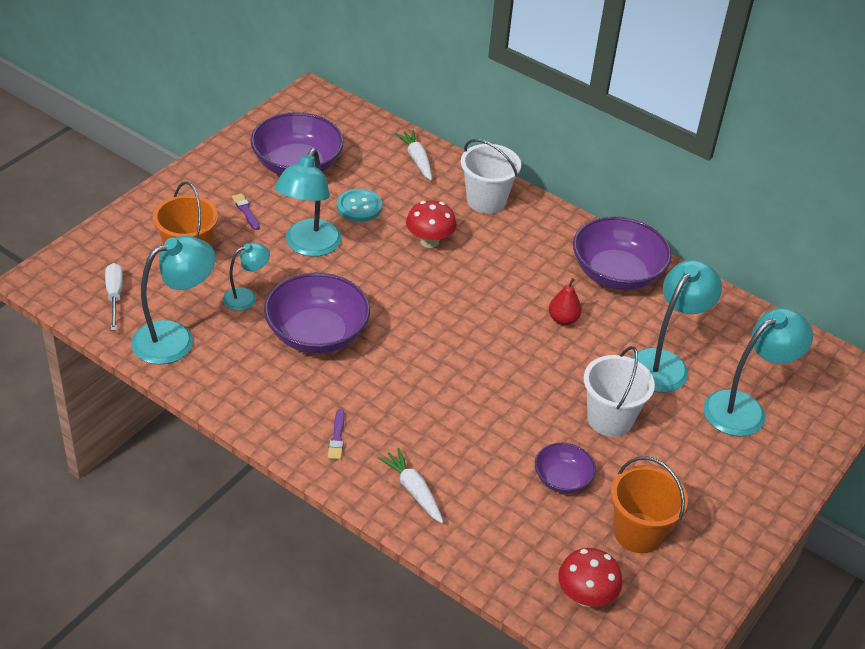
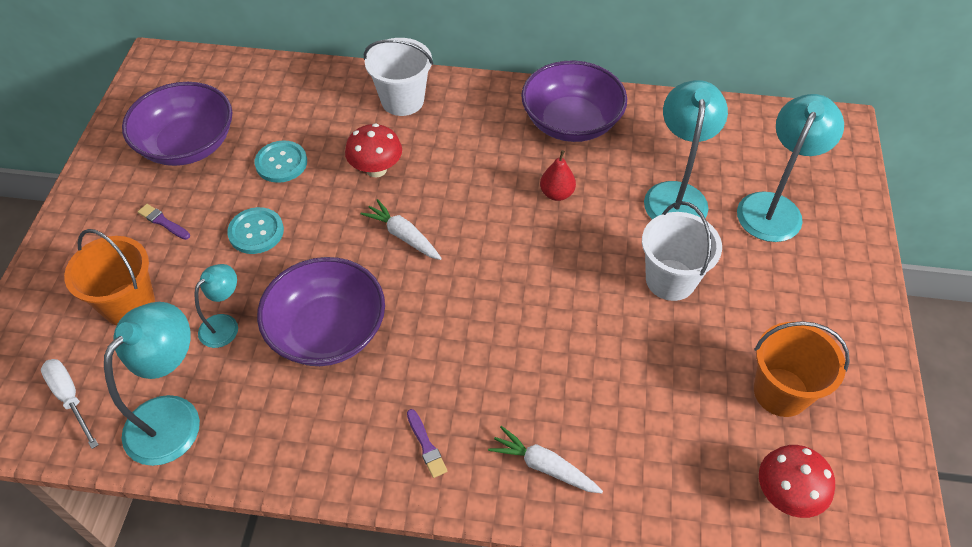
camera: 25 degrees left, 10 degrees up
(308, 246) = (256, 232): turquoise lamp -> turquoise button
(416, 159) = (307, 86): white carrot -> white carrot (403, 236)
(562, 479) = (674, 371): purple bowl -> none

